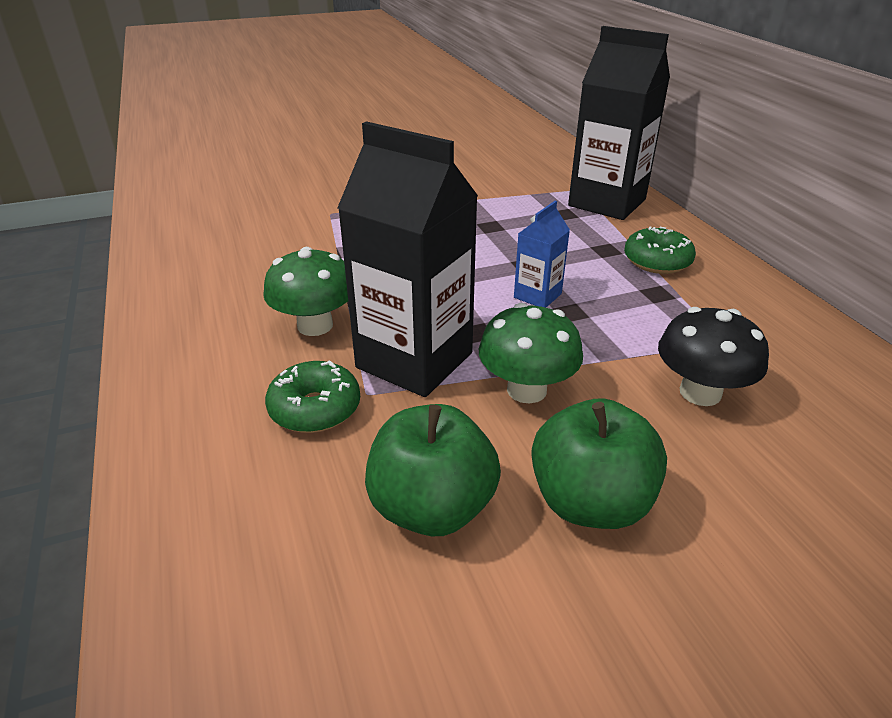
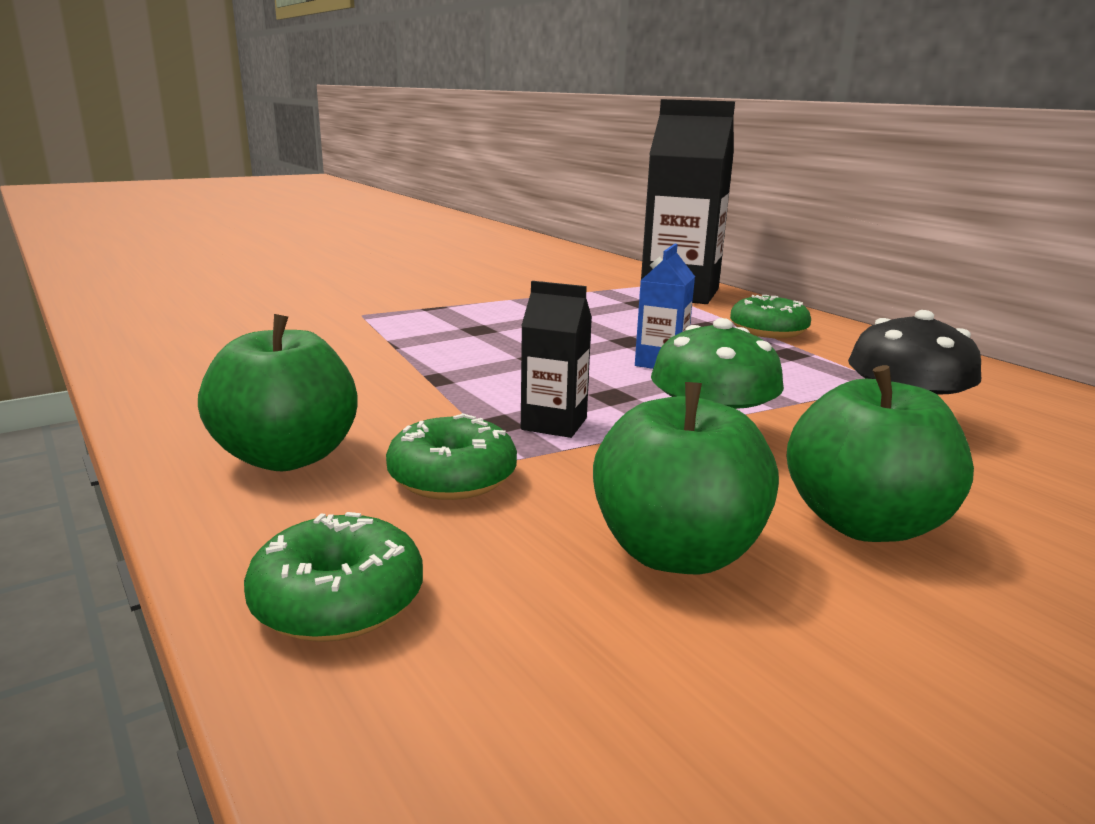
camera: 15 degrees left, 15 degrees down
(195, 513) = (338, 601): none -> green donut
(215, 372) = (287, 457): none -> green apple
(315, 325) = (403, 404): green mushroom -> none
(414, 360) = (554, 424): black carton -> black carton, size x0.48

